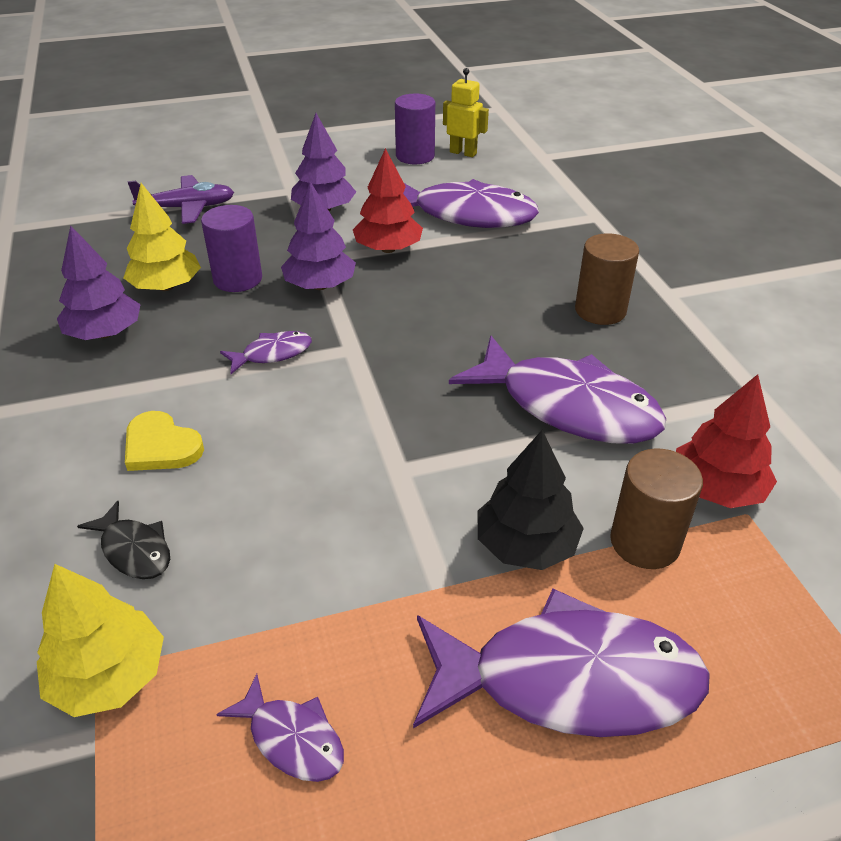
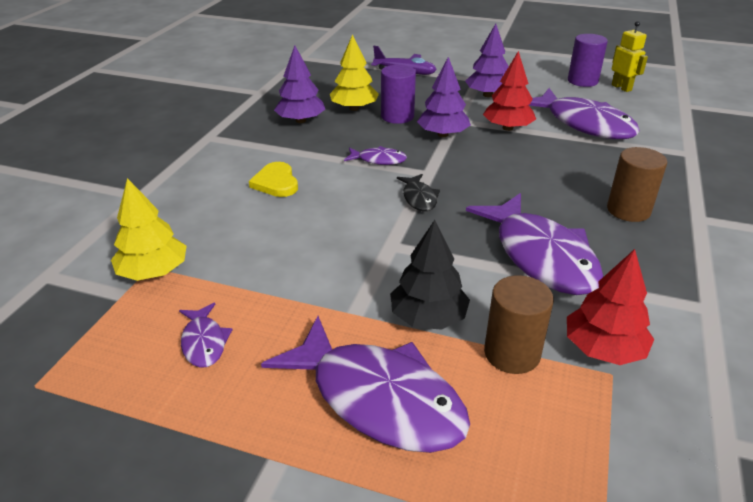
camera: 35 degrees right, 5 degrees down
(134, 550) = (217, 223): black fish -> black fish (419, 198)

